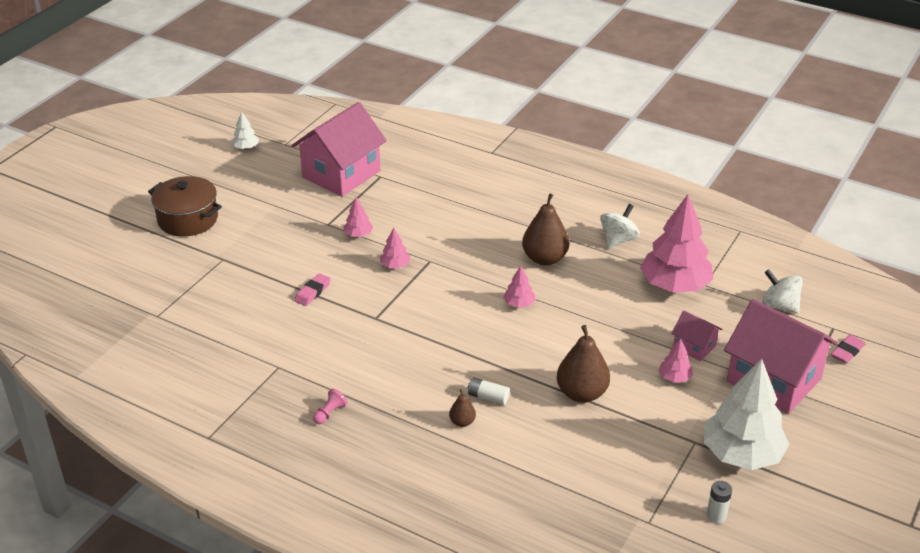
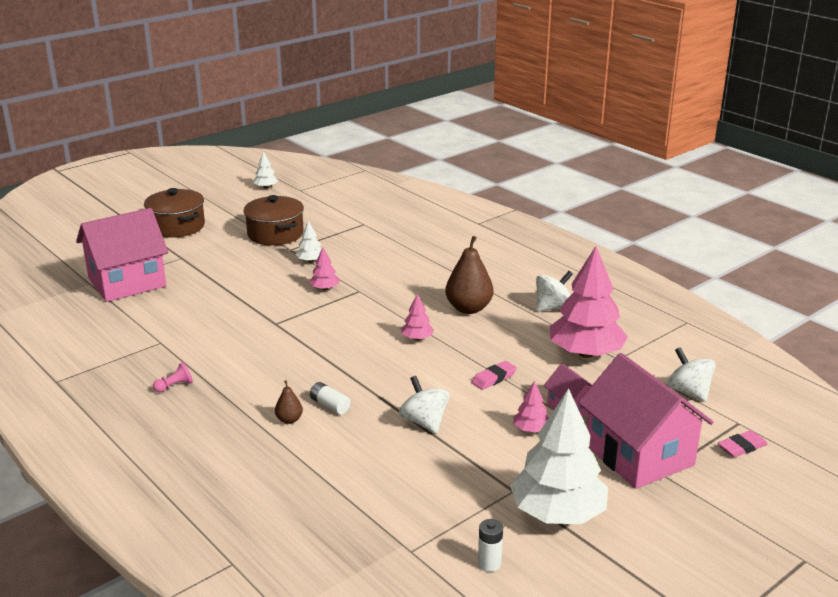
camera: 20 degrees right, 10 degrees down
(299, 208) = (275, 234): none -> brown pot
(312, 292) = (236, 294): pink eraser -> pink eraser (494, 378)
(341, 174) = (331, 217): pink house -> pink house (127, 282)
(358, 234) = (310, 261): pink tree -> white tree
(581, 393) = (424, 422): brown pear -> white spinning top

